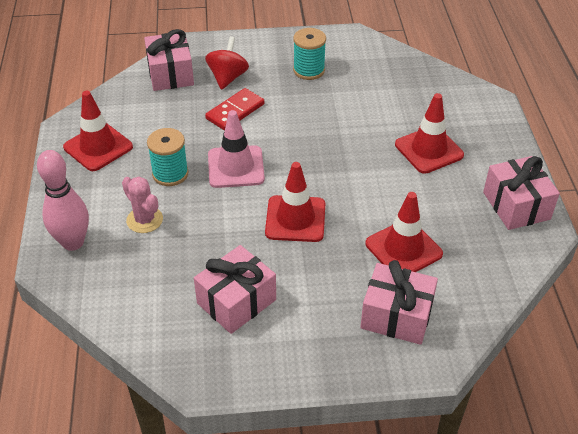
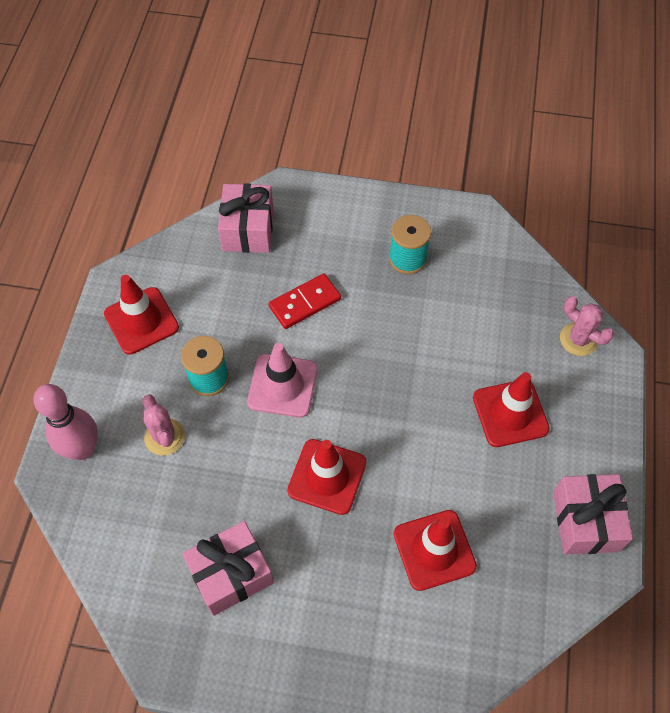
camera: 15 degrees right, 15 degrees up
(227, 77) = (311, 249): red spinning top -> none
(396, 316) = (397, 640): pink gift -> none
(462, 96) = (578, 339): none -> pink cactus

